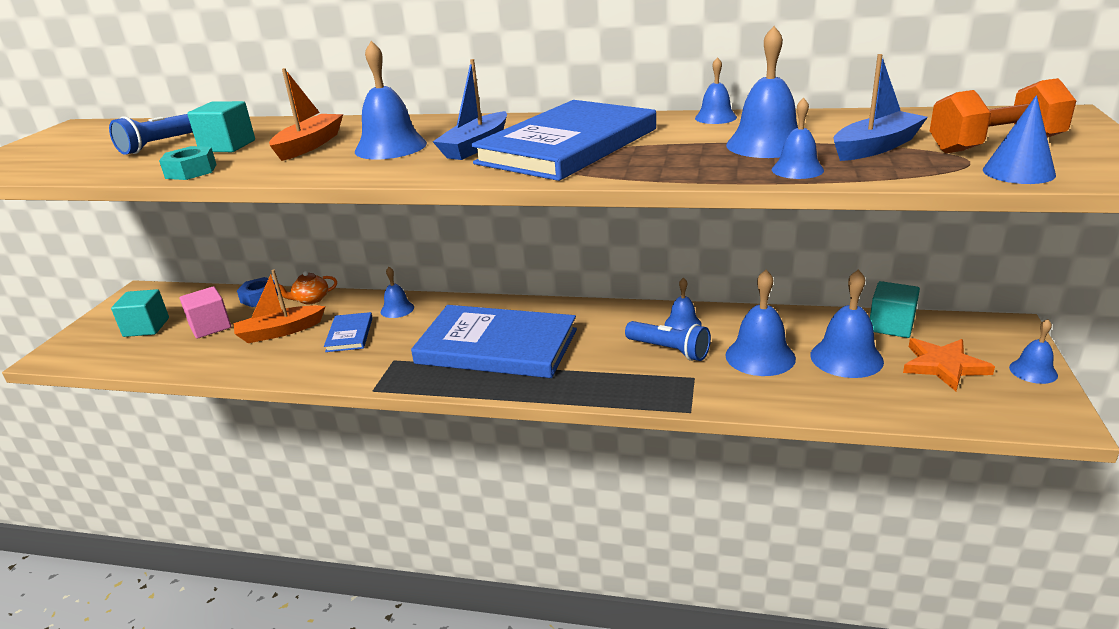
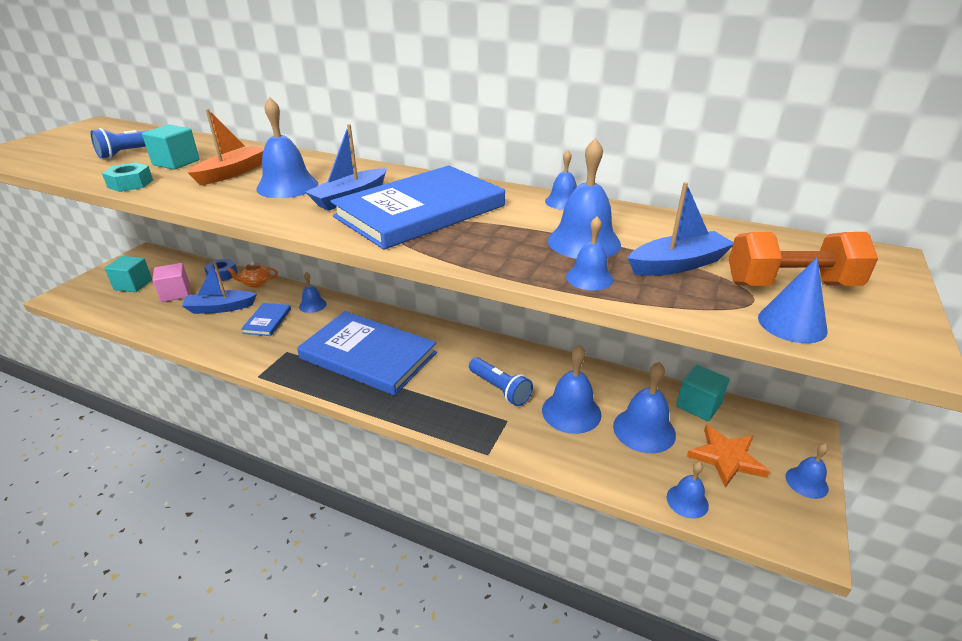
camera: 10 degrees right, 5 degrees up
(280, 332) = (220, 308): orange boat -> blue boat
(682, 324) = (523, 365): blue bell -> blue bell (687, 501)

